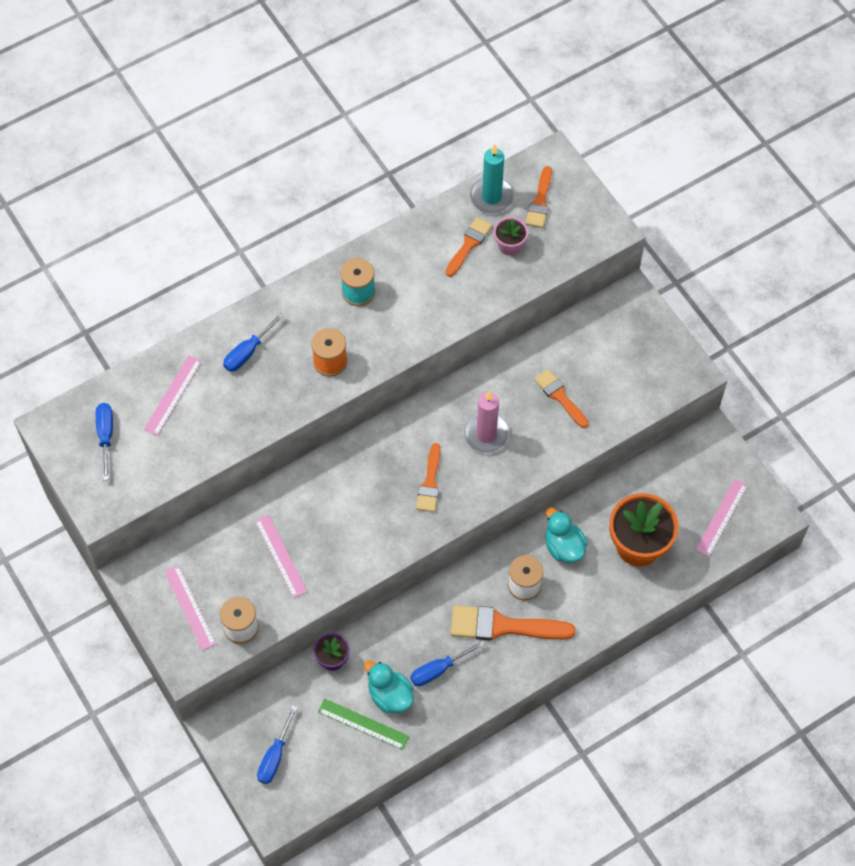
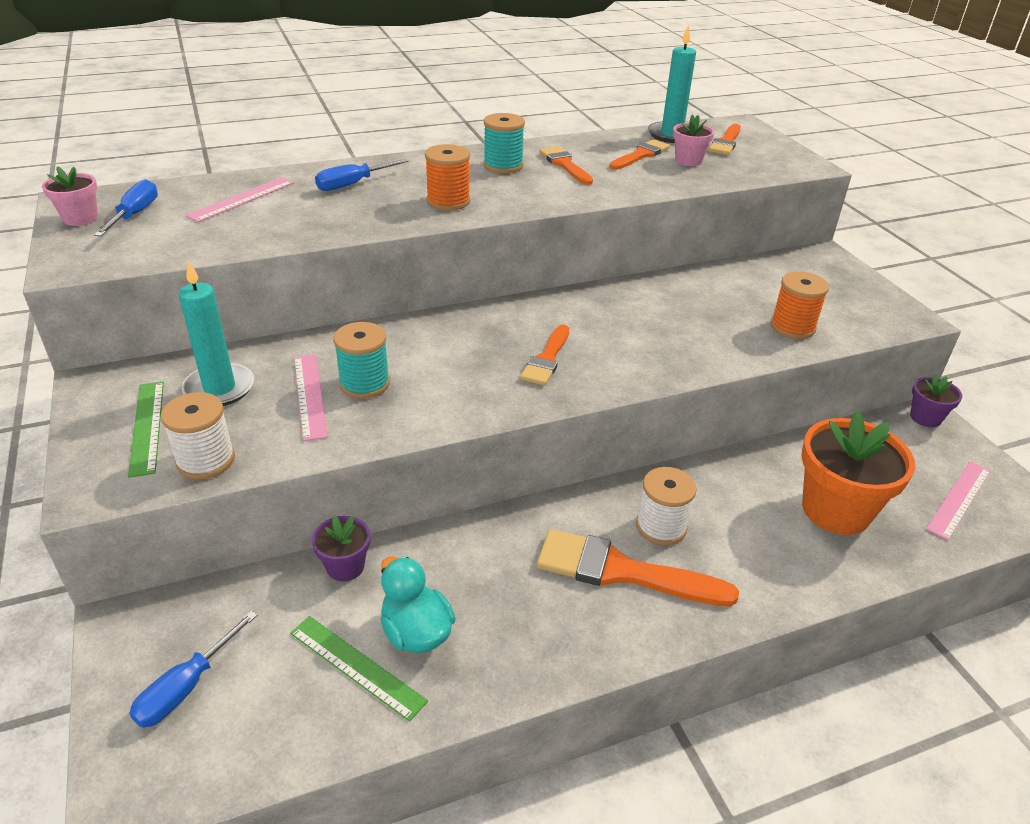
camera: 10 degrees right, 25 degrees down
(69, 450) = (80, 218): none -> pink flower pot
(190, 607) = (147, 427): pink ruler -> green ruler
(218, 562) = (219, 388): none -> turquoise candle
(312, 536) = (364, 384): none -> turquoise spool
(439, 669) = (506, 610): blue screwdriver -> none
(486, 434) = (633, 330): pink candle -> none
(560, 396) = (734, 313): orange brush -> orange brush (564, 165)
(563, 546) = (723, 493): turquoise duck -> none
(603, 405) = (792, 327): none -> orange spool
(709, 437) = (925, 418): none -> purple flower pot

